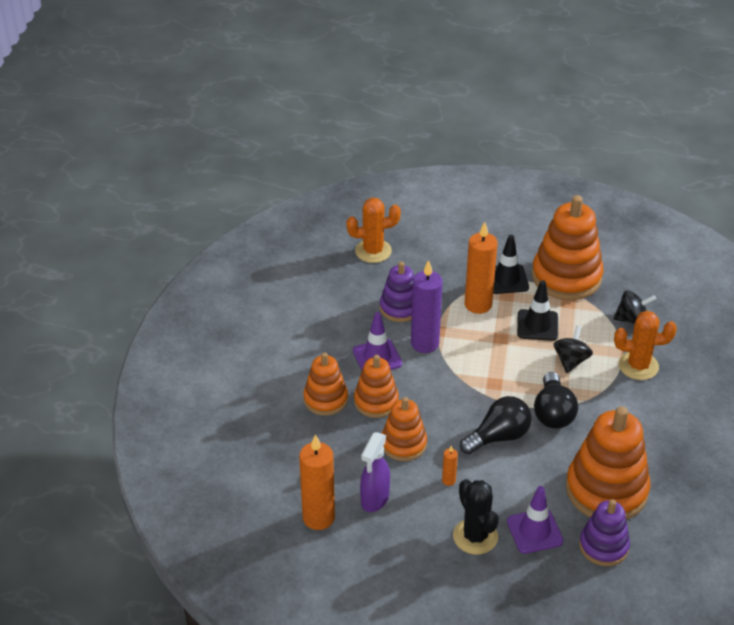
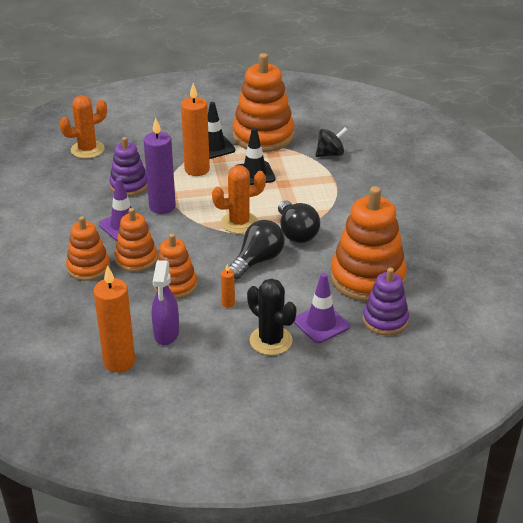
camera: 20 degrees left, 5 degrees down
(571, 361) = (294, 193): black spinning top -> none
(638, 366) = (351, 185): orange cactus -> orange cactus (239, 223)

